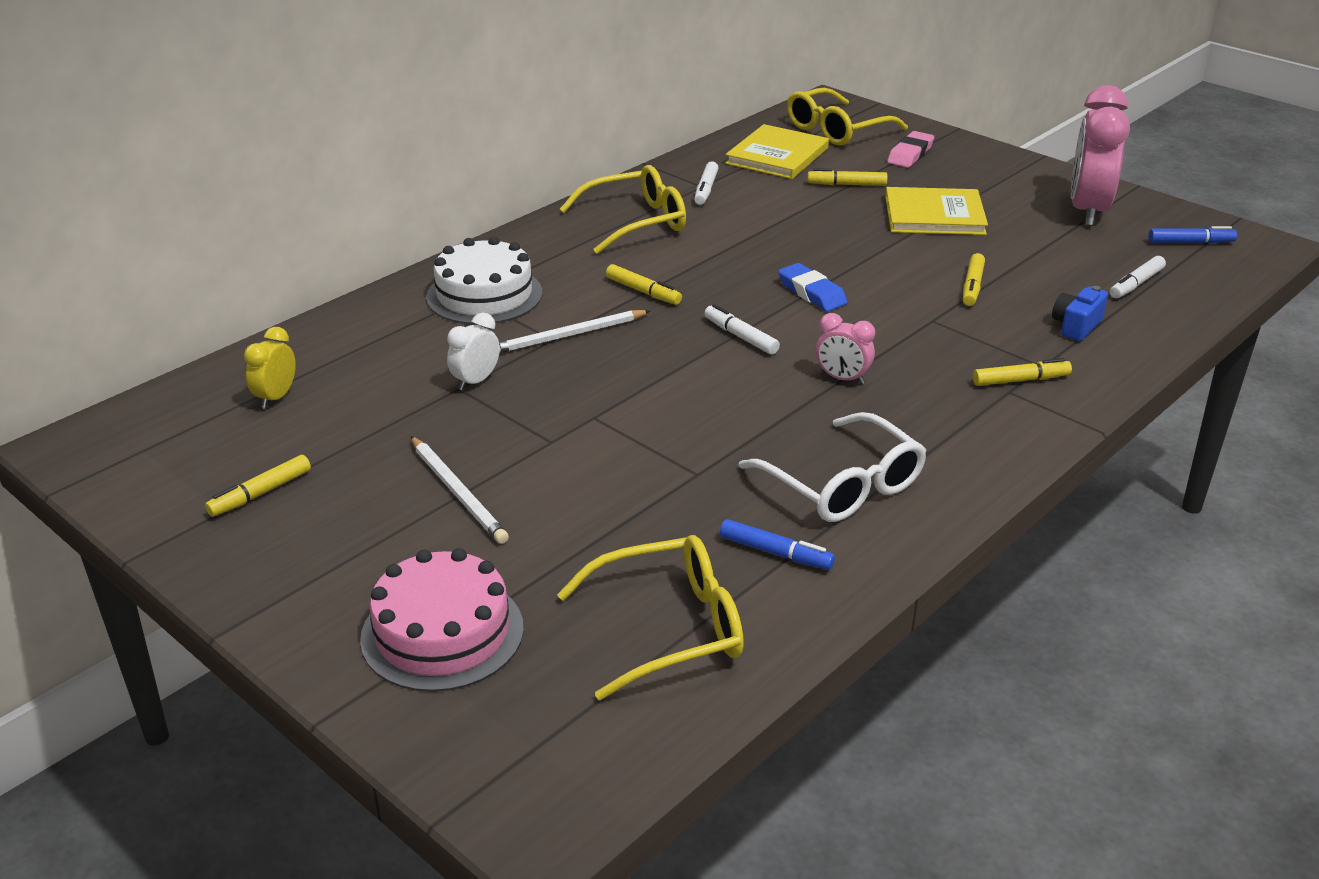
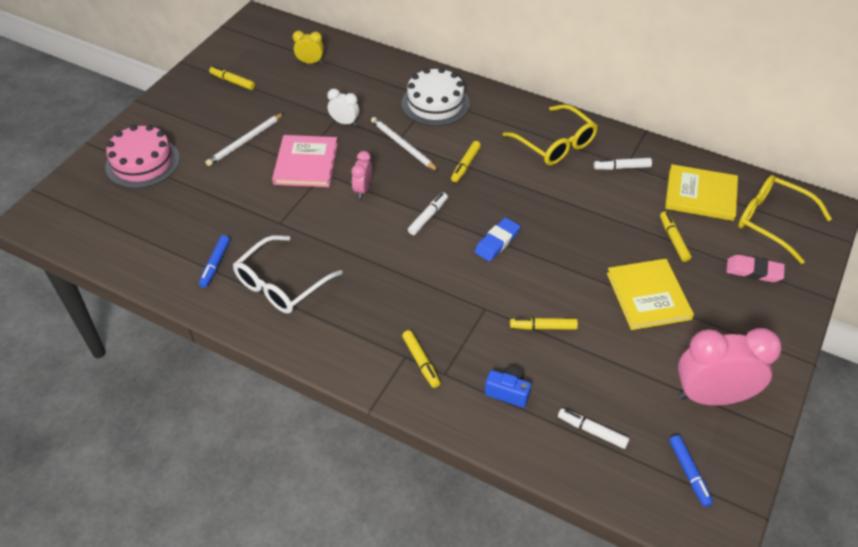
camera: 75 degrees right, 15 degrees up
(559, 431) = (306, 163): none -> pink book
(669, 628) = (152, 235): yellow glasses -> none
(842, 378) = (394, 270): pink clock -> pink clock (363, 189)

